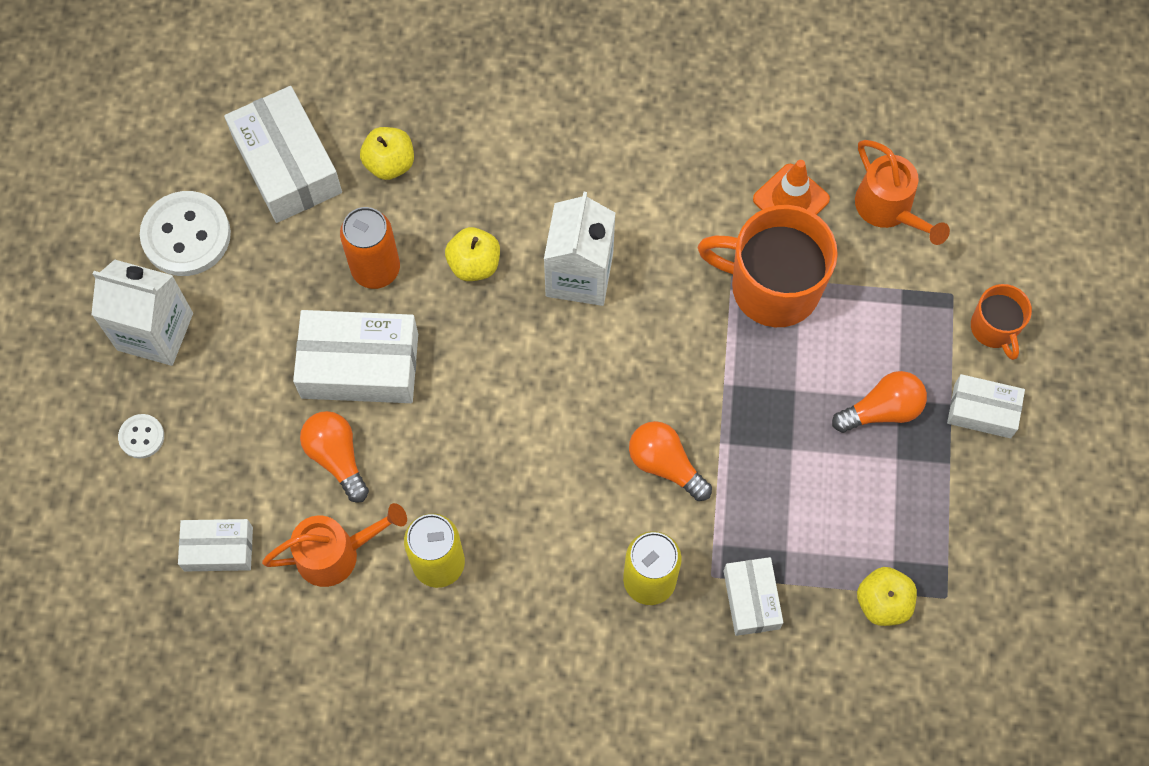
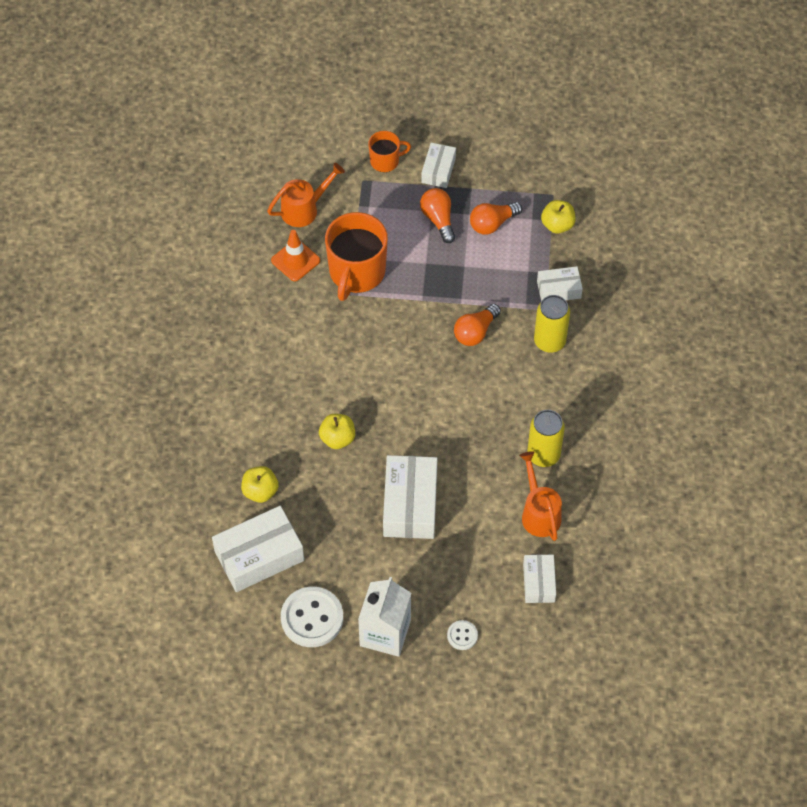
camera: 90 degrees left, 10 degrees down
(337, 457) = (474, 515): orange light bulb -> orange light bulb (492, 223)
(376, 269) = (340, 497): orange can -> none
(579, 274) = (346, 378): white carton -> none

